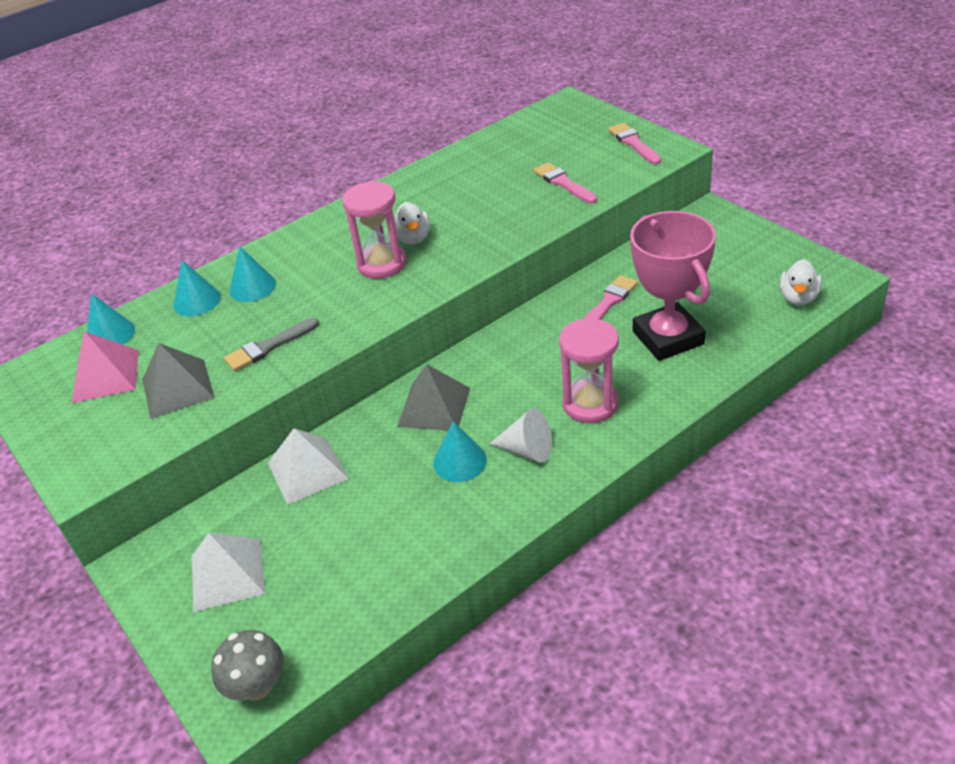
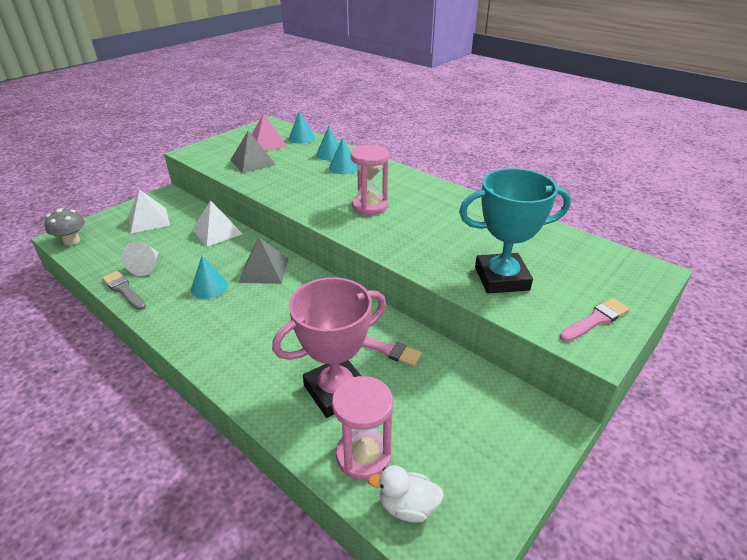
camera: 75 degrees right, 5 degrees down
(268, 347) = (284, 181): grey brush -> grey brush (124, 290)
(413, 238) = (402, 214): white duck -> none
(527, 450) = (212, 316): white cone -> white cone (146, 267)
(563, 183) = (501, 278): pink brush -> turquoise trophy
(590, 404) = (255, 345): pink hourglass -> pink hourglass (363, 455)

